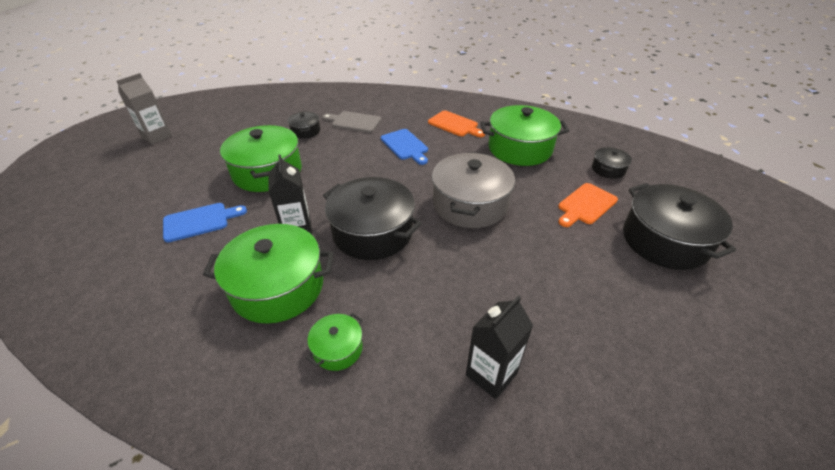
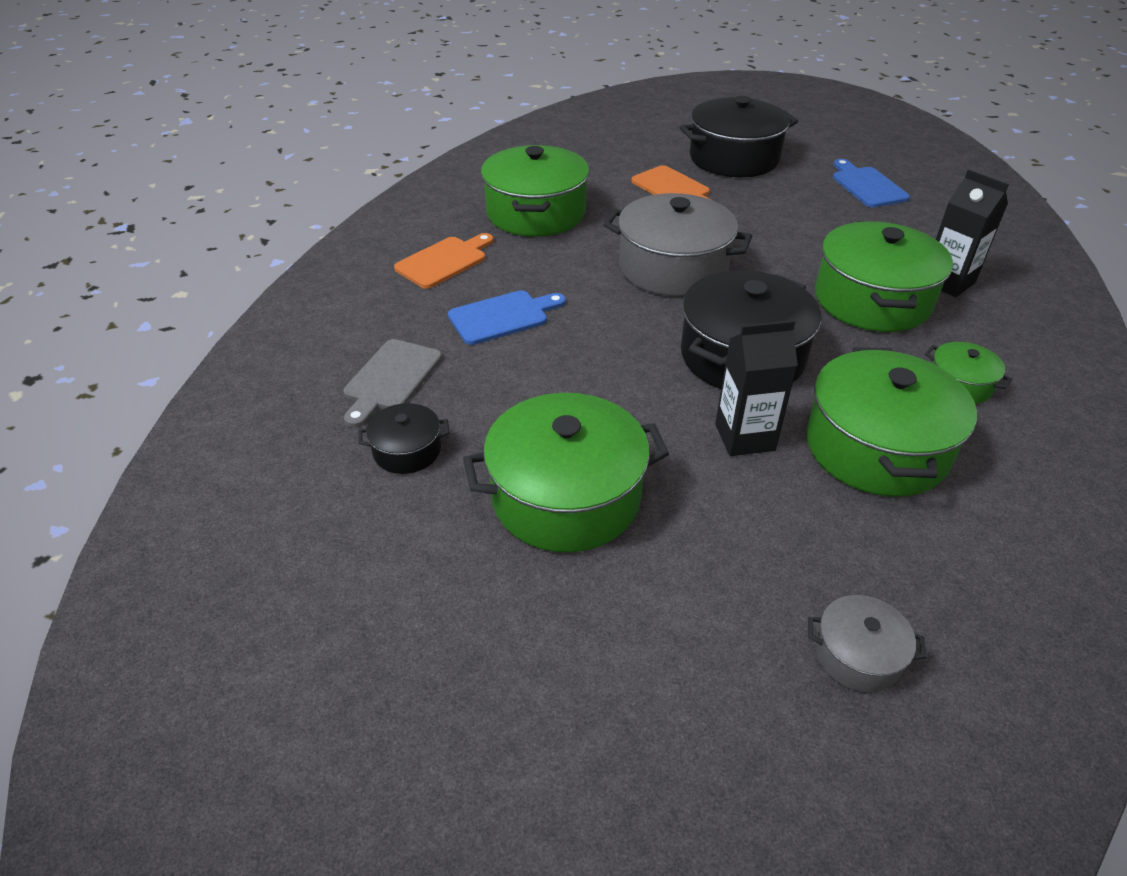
camera: 85 degrees left, 0 degrees up
(139, 259) = (857, 655): none -> grey pot
(157, 137) = (334, 788): grey carton -> none
(199, 221) = (734, 580): blue cutting board -> blue cutting board (867, 186)
(449, 310) = (872, 300): none -> green pot
(608, 169) = (598, 161): black pot -> none

